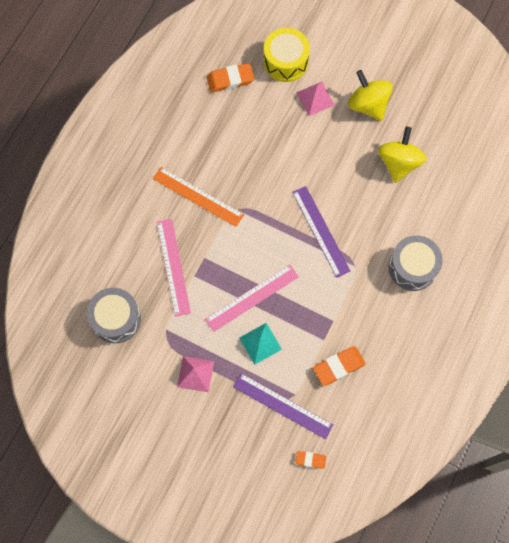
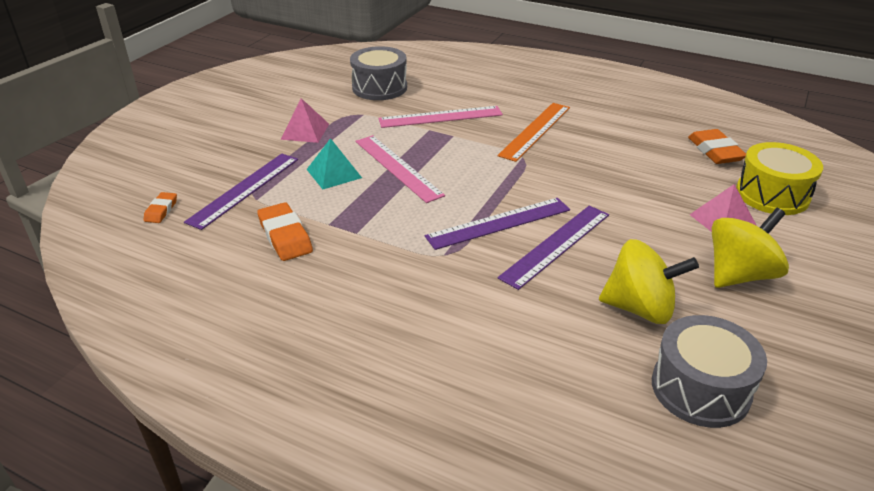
camera: 90 degrees right, 35 degrees down
(343, 199) = (556, 245): none -> purple ruler
(412, 267) = (441, 318): grey drum -> grey drum (700, 388)

